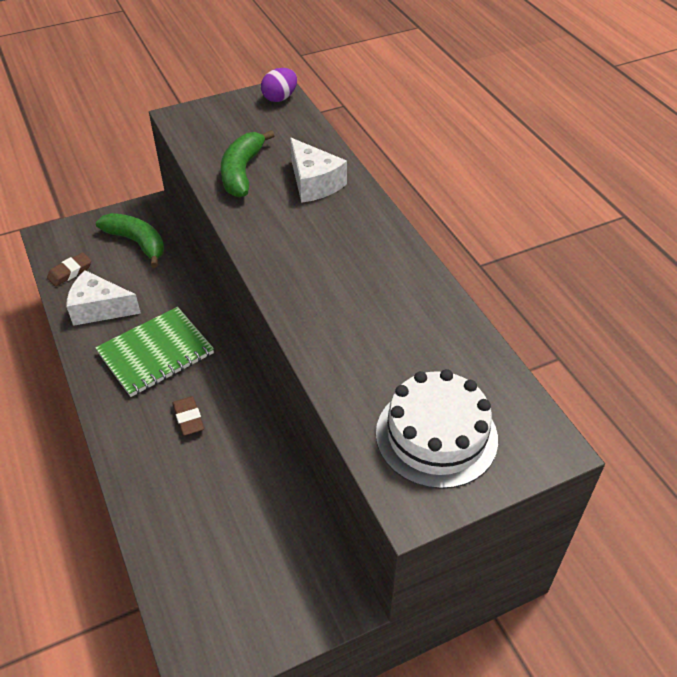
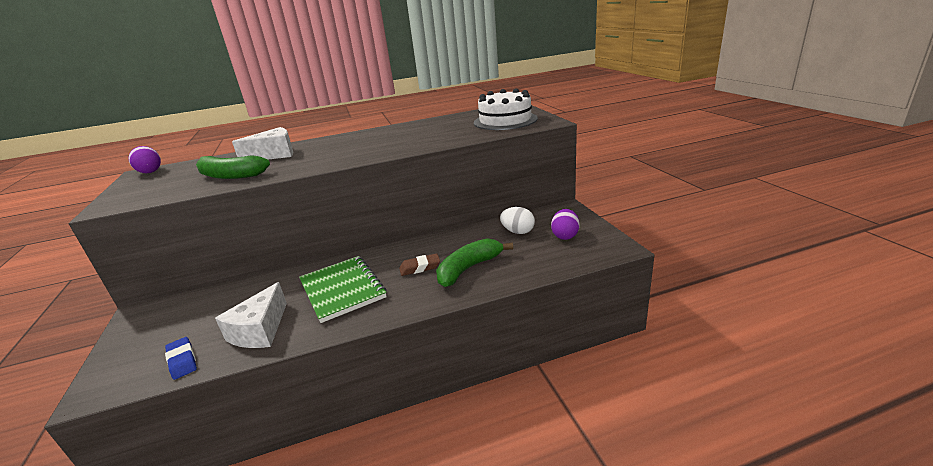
camera: 80 degrees left, 20 degrees down
(70, 272) = (182, 361): brown eraser -> blue eraser
(137, 243) = (183, 316): green banana -> green banana (468, 269)
(247, 594) = (565, 236): none -> purple egg
(268, 527) = (518, 232): none -> white egg

